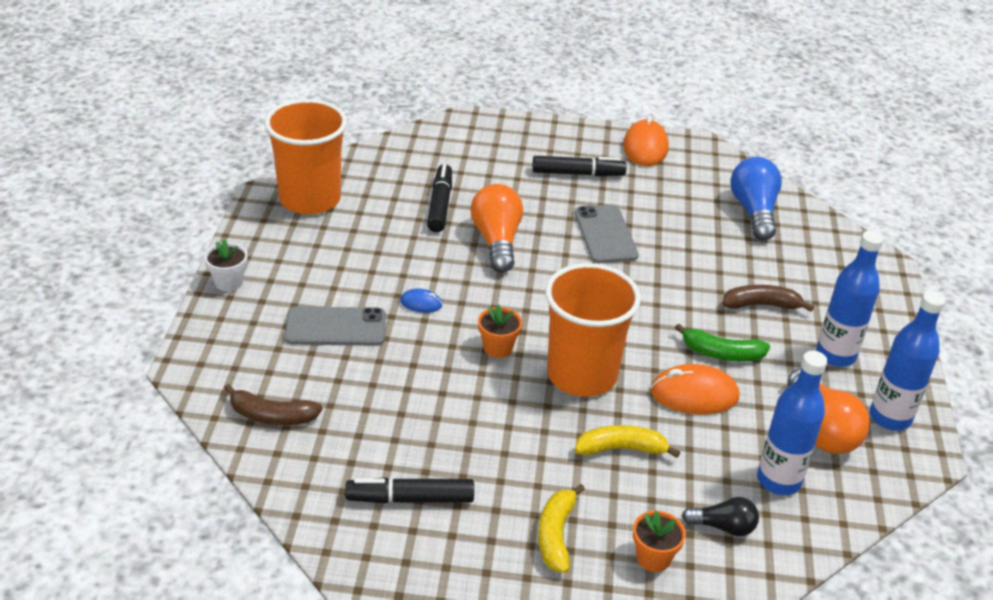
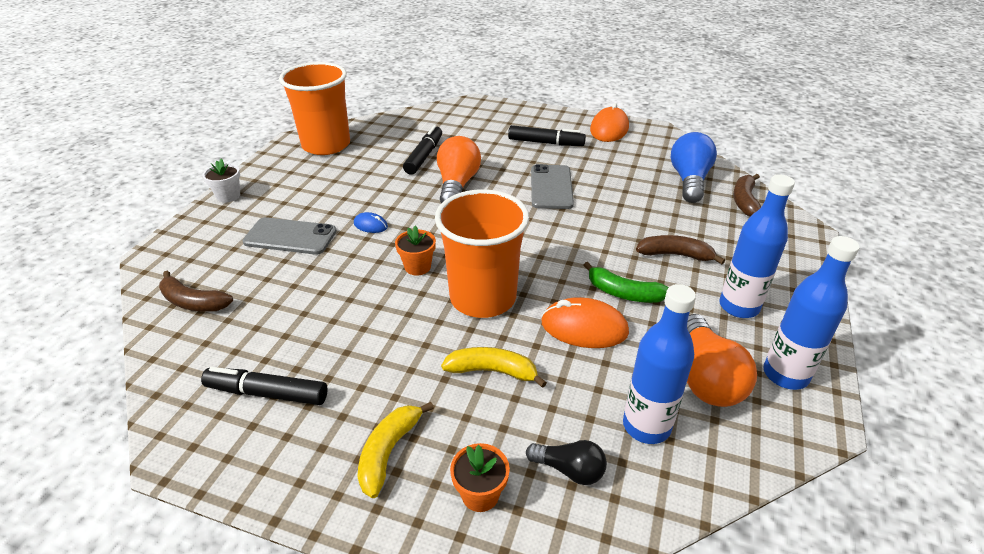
camera: 15 degrees right, 0 degrees up
(817, 233) = (744, 201): none -> brown banana

